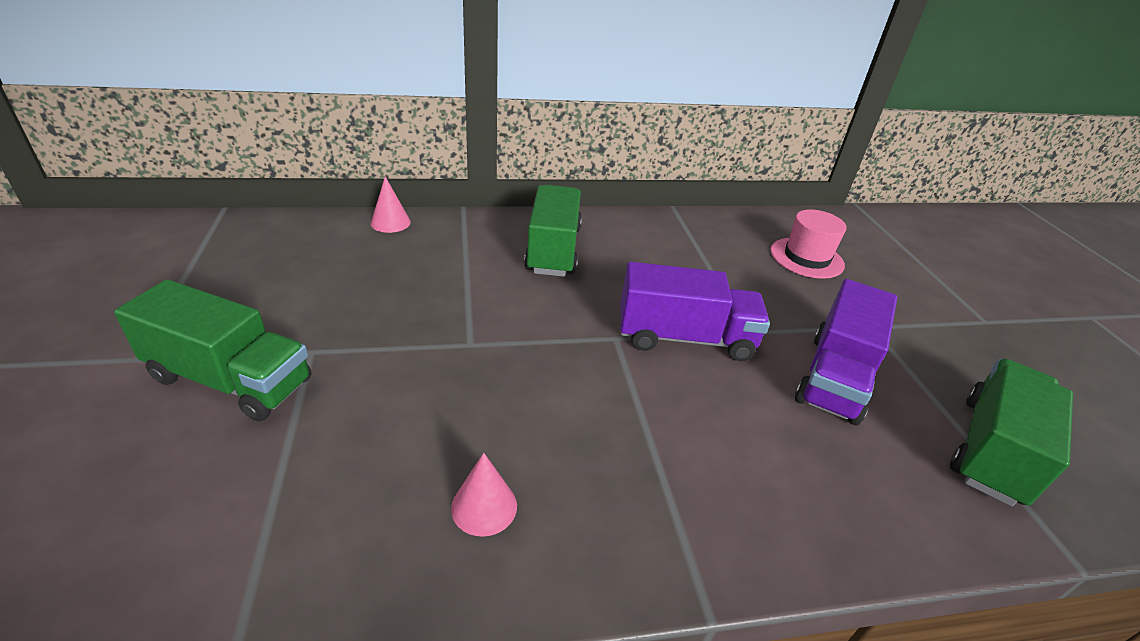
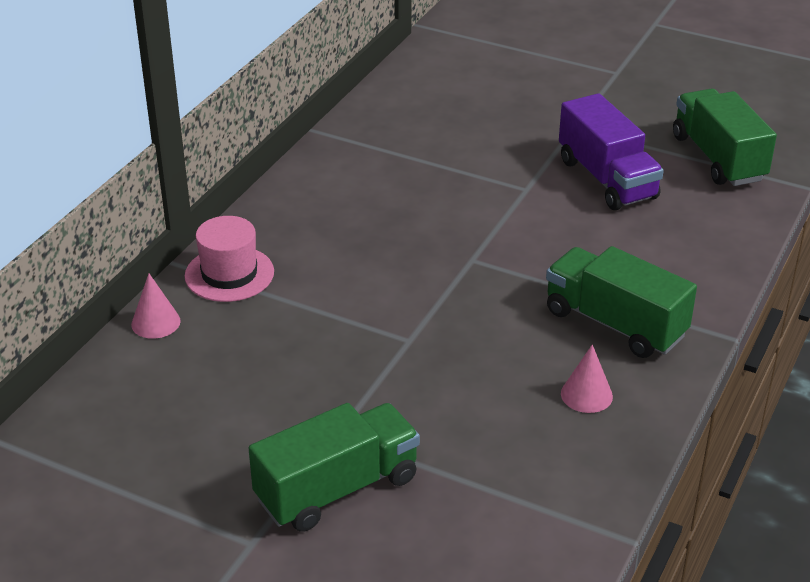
camera: 50 degrees left, 0 degrees up
(553, 250) = (314, 237): green truck -> green truck (615, 324)
(685, 338) = (504, 224): purple truck -> none
(806, 258) = (466, 103): pink hat -> pink hat (229, 274)

